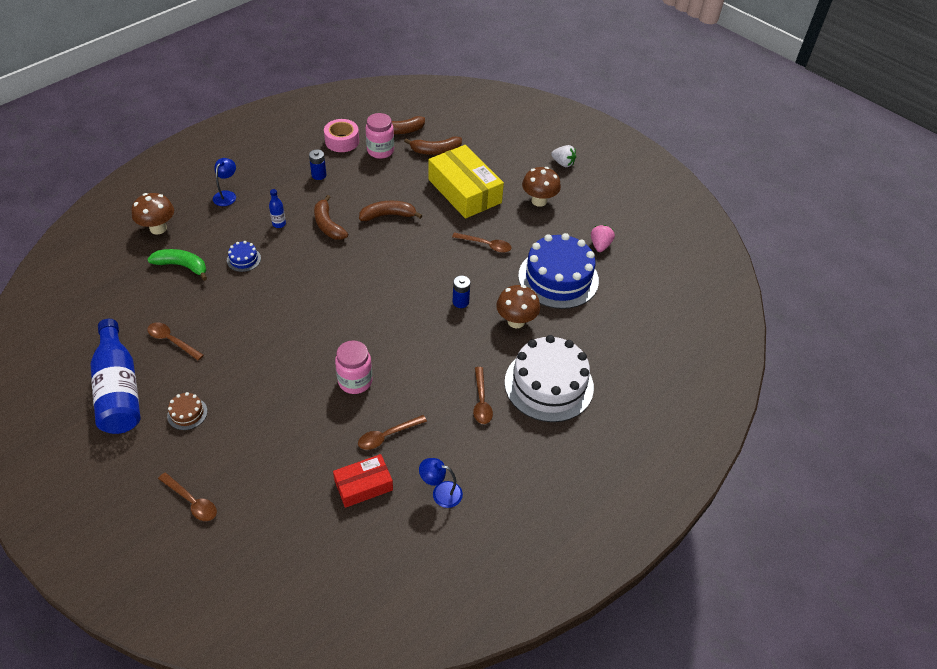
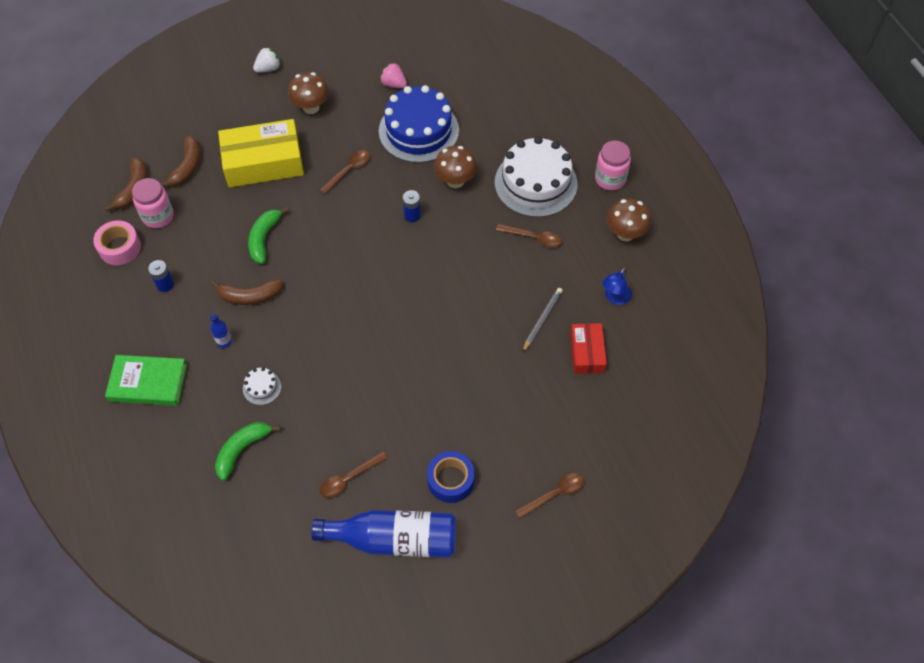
camera: 65 degrees left, 10 degrees up
(158, 228) = (167, 464): brown mushroom -> brown mushroom (625, 233)
(187, 413) = (450, 480): brown cake -> blue tape
(227, 195) = (148, 383): blue lamp -> green book
(244, 259) = (262, 387): blue cake -> white cake
(355, 381) = (471, 328): pink jar -> pink jar (610, 179)
(387, 436) = (542, 320): brown spoon -> grey pencil
(388, 215) = (264, 238): brown banana -> green banana

